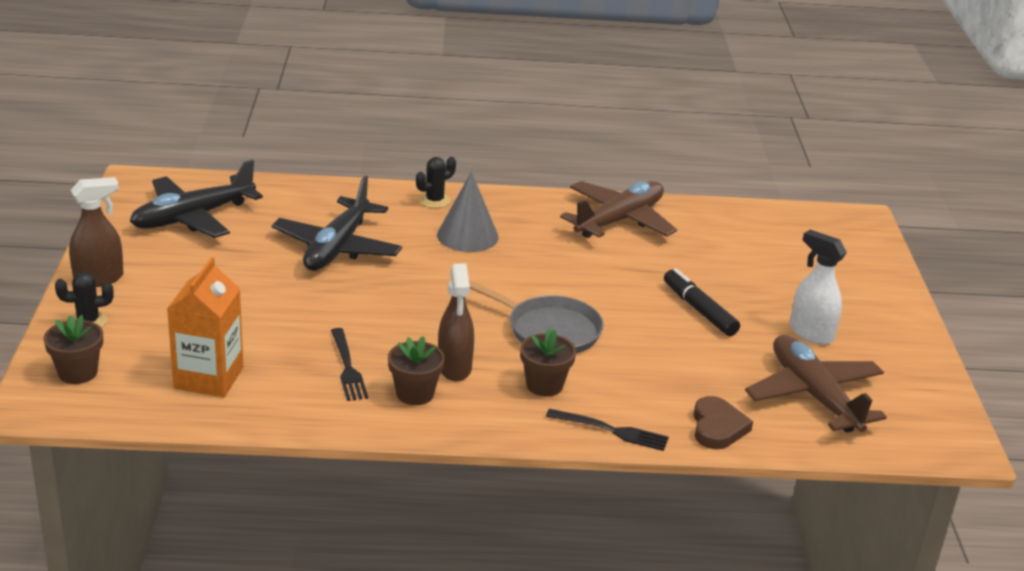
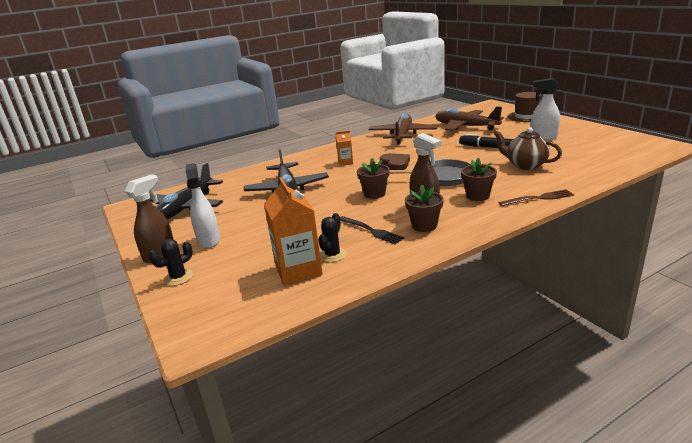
camera: 25 degrees left, 5 degrees down
(78, 372) = (205, 307): brown flower pot -> brown flower pot (374, 194)
(165, 285) = (209, 240): none -> white spray bottle
(434, 200) = (309, 157): black cactus -> black cactus (332, 255)
(467, 236) = (345, 162): grey cone -> orange carton
(612, 430) = (539, 198): black fork -> brown fork
(691, 370) = (525, 165): none -> brown teapot
(717, 427) = (576, 178): brown heart -> brown heart (395, 164)
(813, 395) = (586, 153): brown plane -> brown plane (465, 127)
(868, 276) = (526, 116): none -> brown hat

